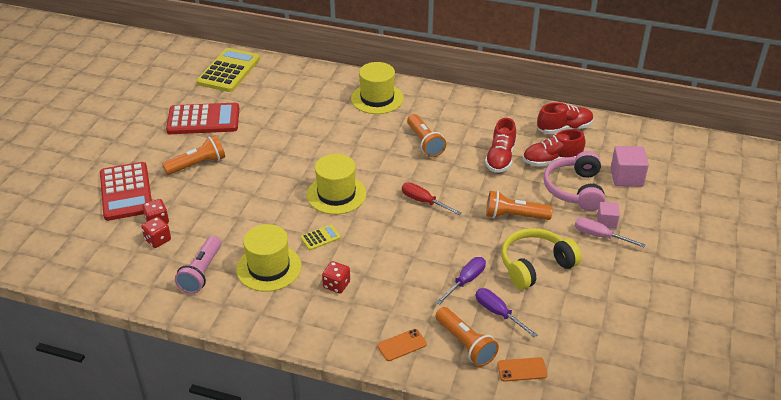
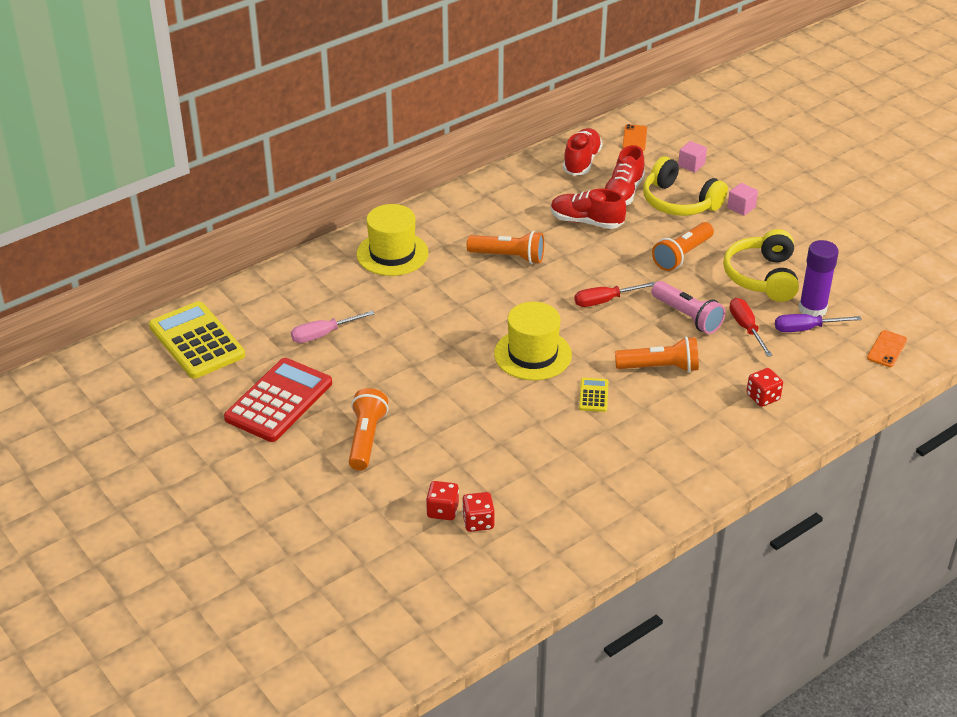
camera: 55 degrees left, 0 degrees up
(126, 192) = (357, 518): red calculator -> none
(201, 273) = (569, 506): pink flashlight -> pink flashlight (687, 317)
(269, 268) = (607, 452): yellow hat -> none
(336, 285) = (677, 414): red dice -> red dice (763, 397)
(402, 345) = (799, 407): orange phone -> orange phone (634, 138)
(465, 344) = (829, 367): orange flashlight -> orange flashlight (660, 367)
(466, 281) = (746, 328): purple screwdriver -> red screwdriver
(500, 158) = (586, 222): red shoe -> red shoe turned 150 degrees clockwise
(526, 308) = (812, 309): none -> purple glue stick
(575, 190) = (679, 202): pink headphones -> yellow headphones
(599, 236) = (756, 221): pink screwdriver -> pink screwdriver (323, 334)
(626, 177) = (691, 165): pink cube -> pink cube, size x0.60

